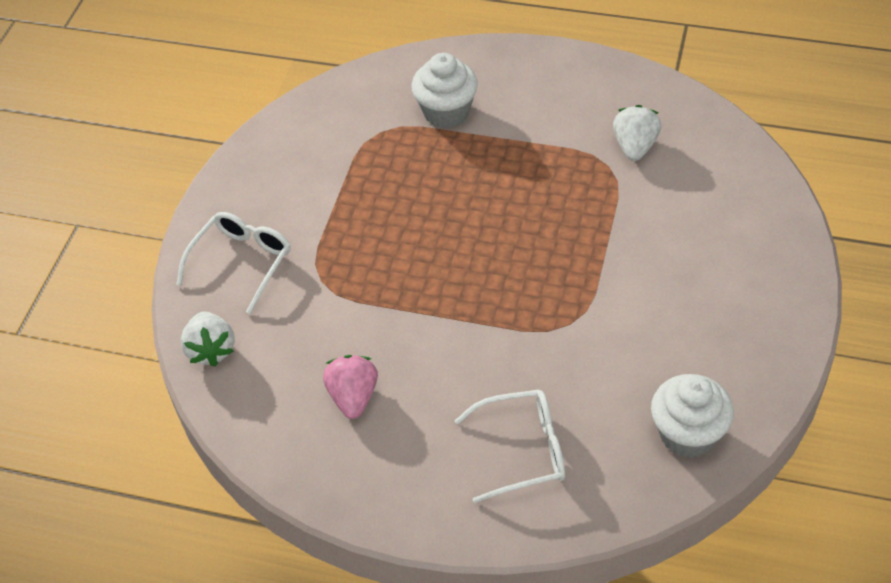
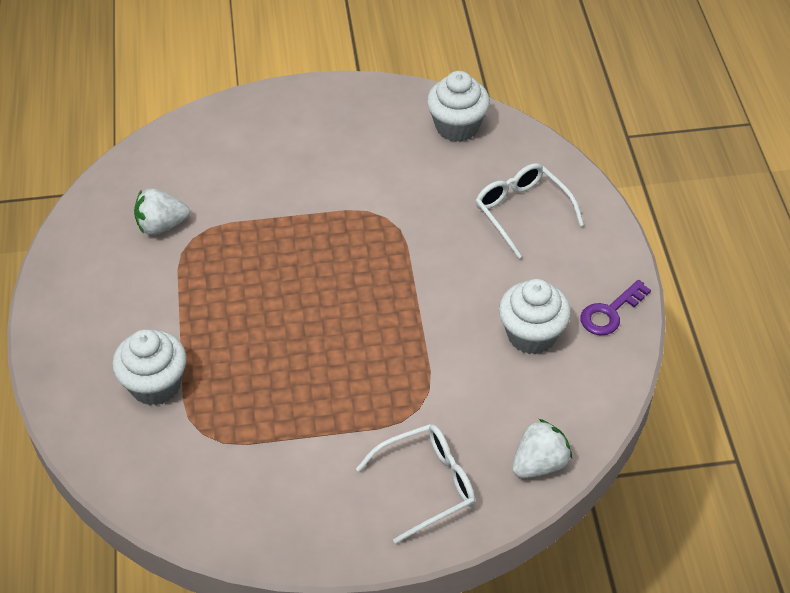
camera: 115 degrees left, 0 degrees up
(241, 262) = (427, 485): white glasses -> white glasses turned 150 degrees clockwise
(343, 479) = (610, 312): none -> purple key
(353, 397) = (531, 335): pink strawberry -> white cupcake

